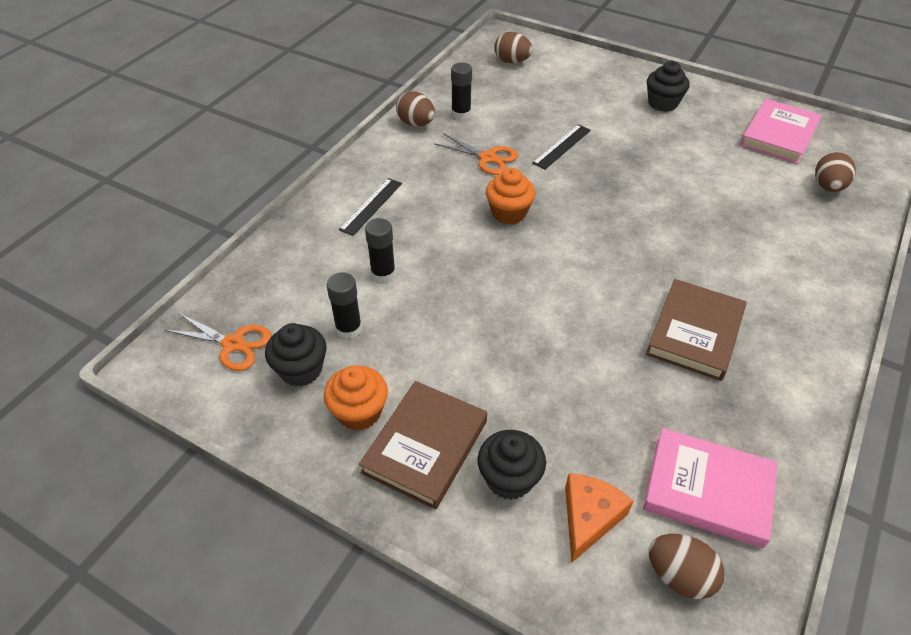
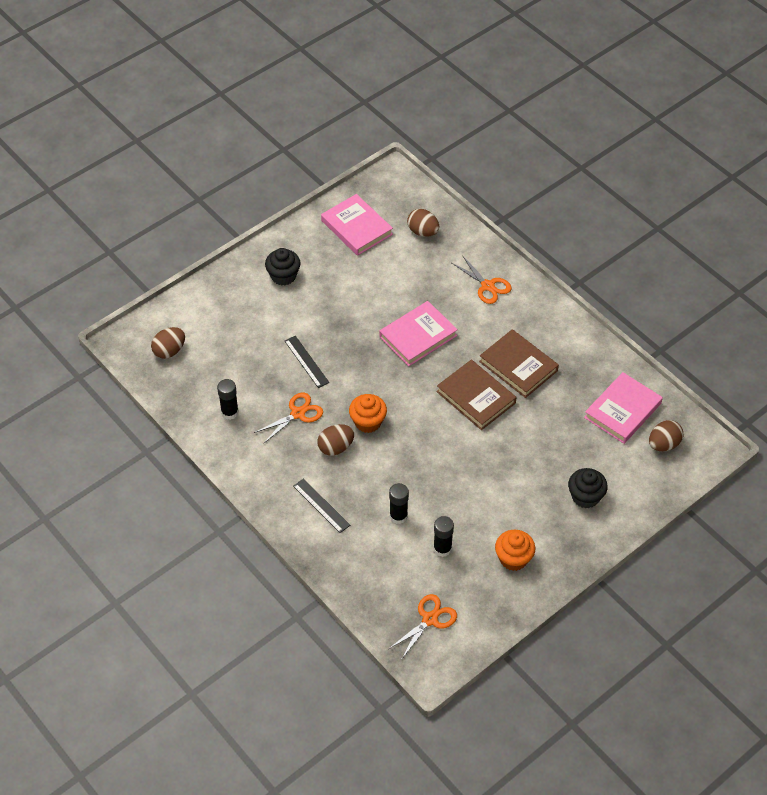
camera: 70 degrees left, 5 degrees up
(301, 370) = (468, 583): black cupcake -> none
(416, 123) = (228, 447): brown egg -> brown egg (336, 447)
(425, 446) = (550, 531): brown book -> brown book (476, 397)
(589, 518) = (621, 469): orange cheese -> none
(666, 223) = (418, 336): none -> pink book
(802, 266) = (487, 286): none -> orange scissors

